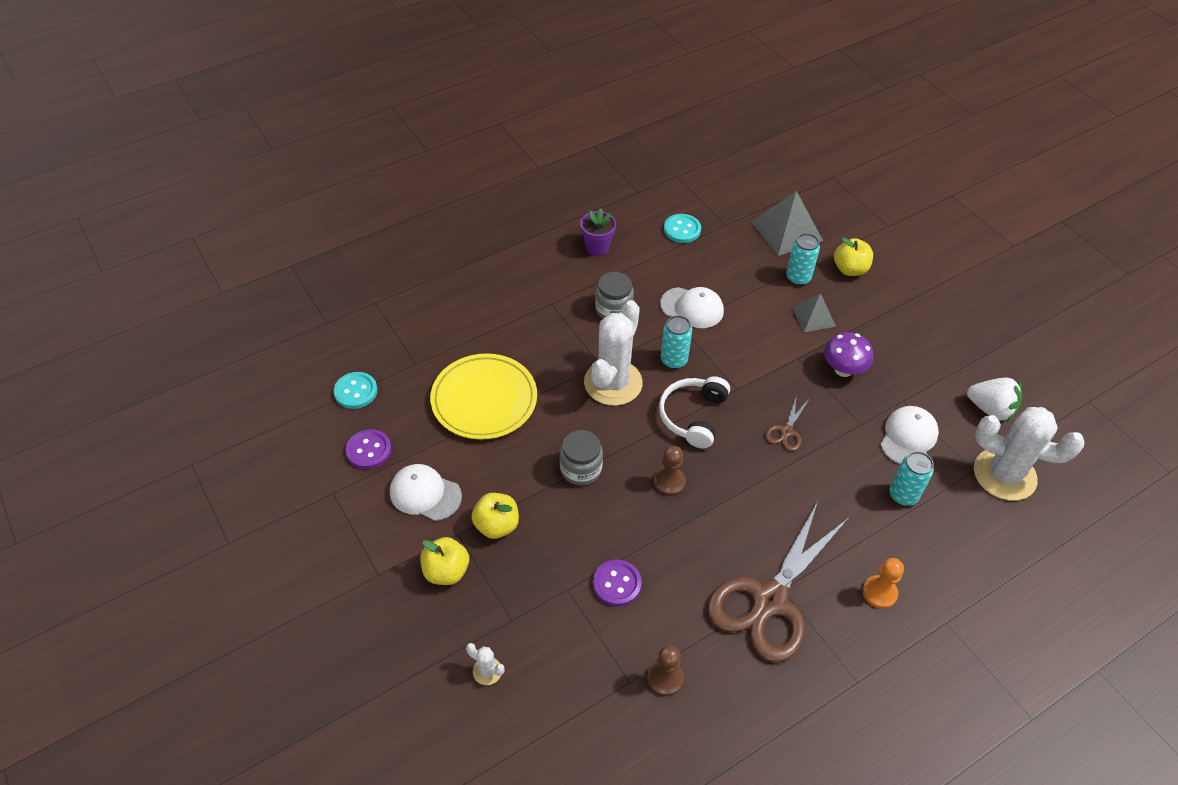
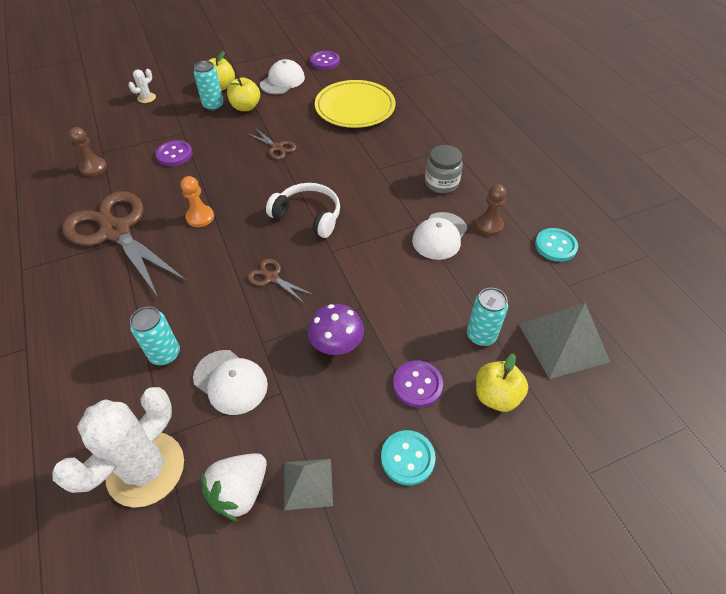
camera: 100 degrees right, 0 degrees up
(356, 391) = (375, 57): turquoise button -> turquoise button (407, 458)
(581, 469) = (277, 147): grey jar -> brown scissors
(597, 247) = (523, 181): purple flower pot -> none
(613, 383) = (356, 173): white cactus -> none
(669, 482) = (247, 192): brown pawn -> brown pawn (489, 225)
(673, 360) = (374, 213): turquoise can -> turquoise can (213, 106)
(813, 316) = (418, 336): grey pyramid -> grey pyramid (308, 483)
(859, 314) = (417, 385): none -> purple button
(879, 593) = (80, 305): orange pawn -> orange pawn (200, 217)

